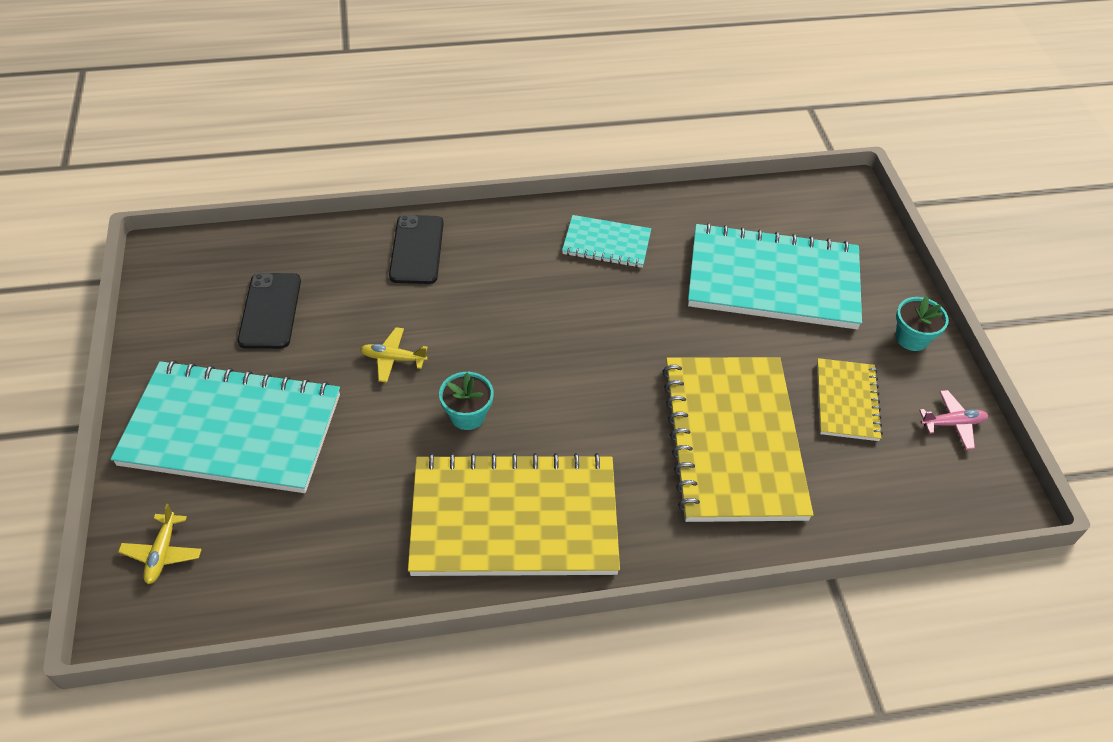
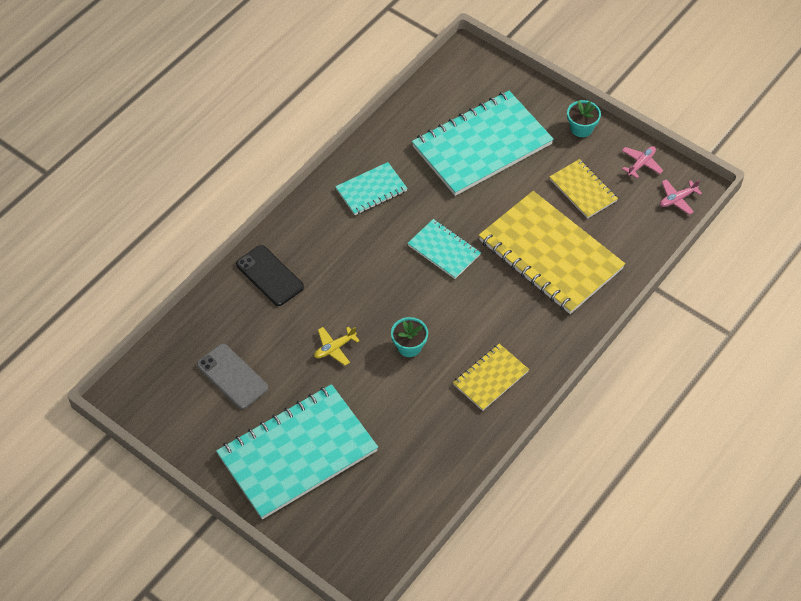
camera: 40 degrees left, 5 degrees up
(162, 553) = (342, 536): yellow plane -> none
(270, 311) = (232, 376): black phone -> grey phone
(514, 518) = (490, 378): yellow notebook -> yellow notebook, size x0.50
(616, 349) = (444, 250): none -> turquoise notebook
(964, 495) = (677, 199): none -> pink plane

